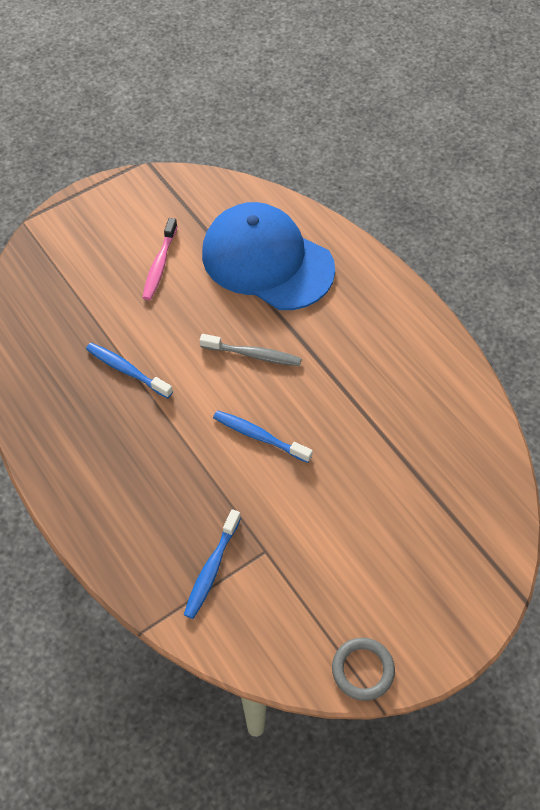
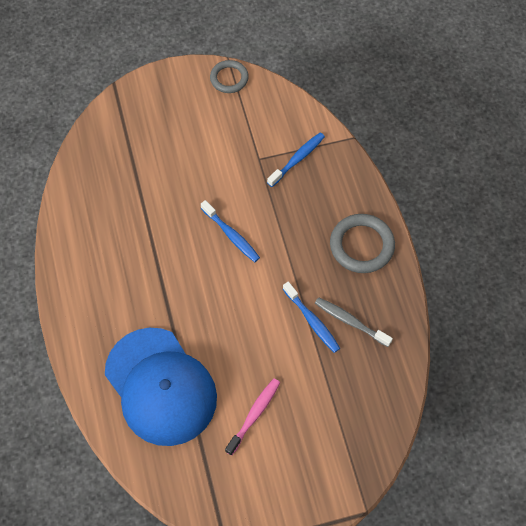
camera: 160 degrees left, 5 degrees up
(90, 476) = (361, 245): none -> grey ring
(253, 355) = (209, 301): grey toothbrush -> grey toothbrush (350, 321)

